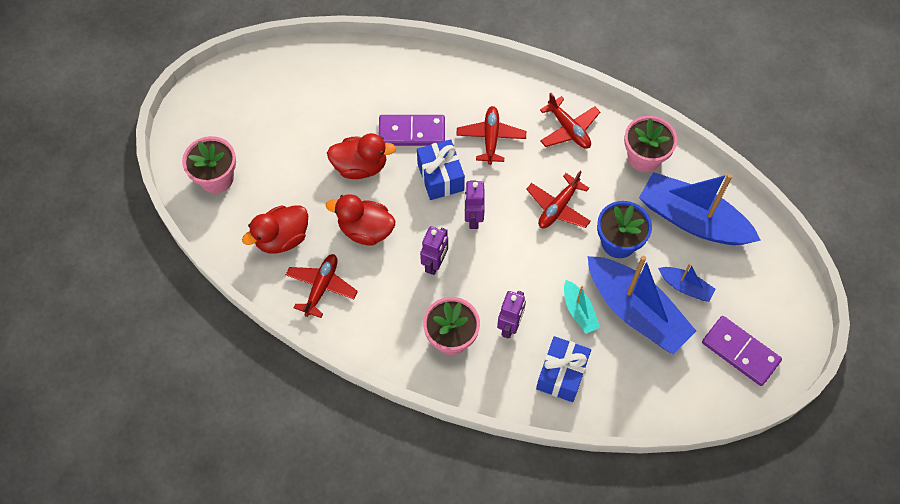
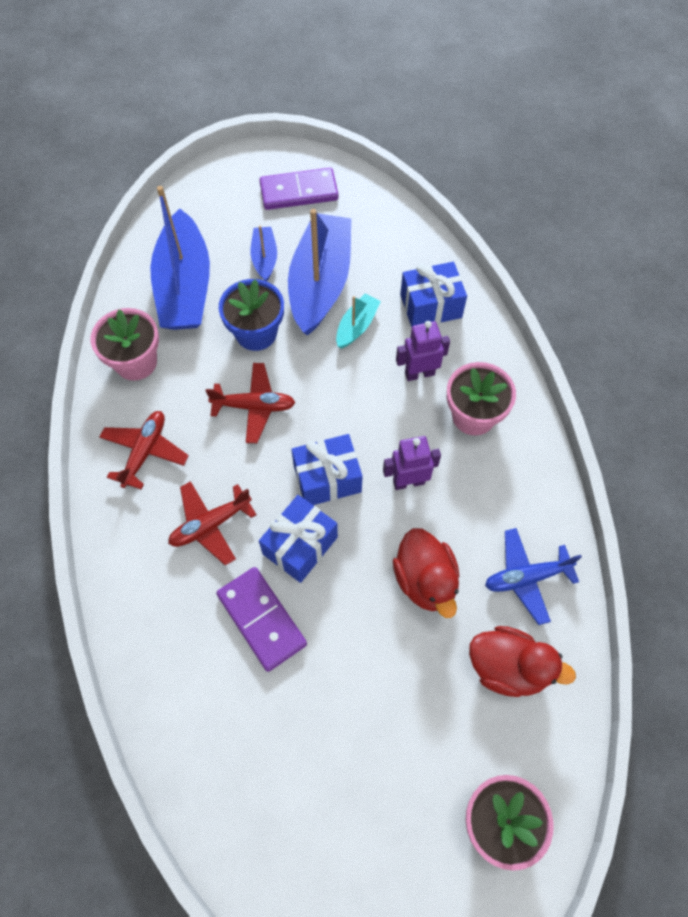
camera: 125 degrees left, 0 degrees up
(321, 287) = (526, 577): red plane -> blue plane
(360, 166) = (350, 646): red duck -> none
(473, 218) = (327, 478): purple robot -> blue gift
(740, 352) = (299, 192): purple domino -> purple domino turned 75 degrees clockwise

